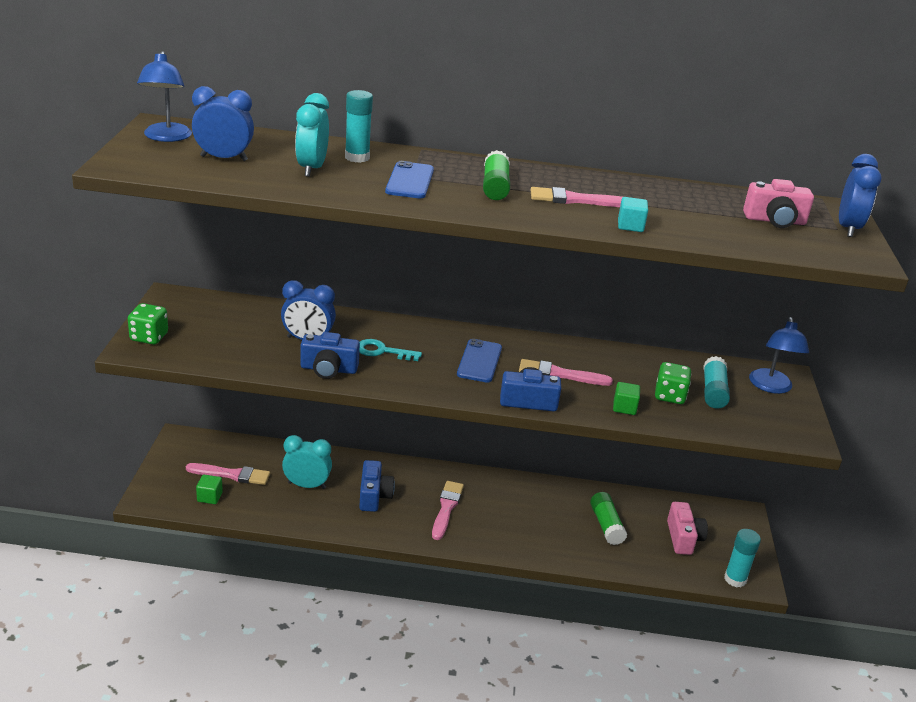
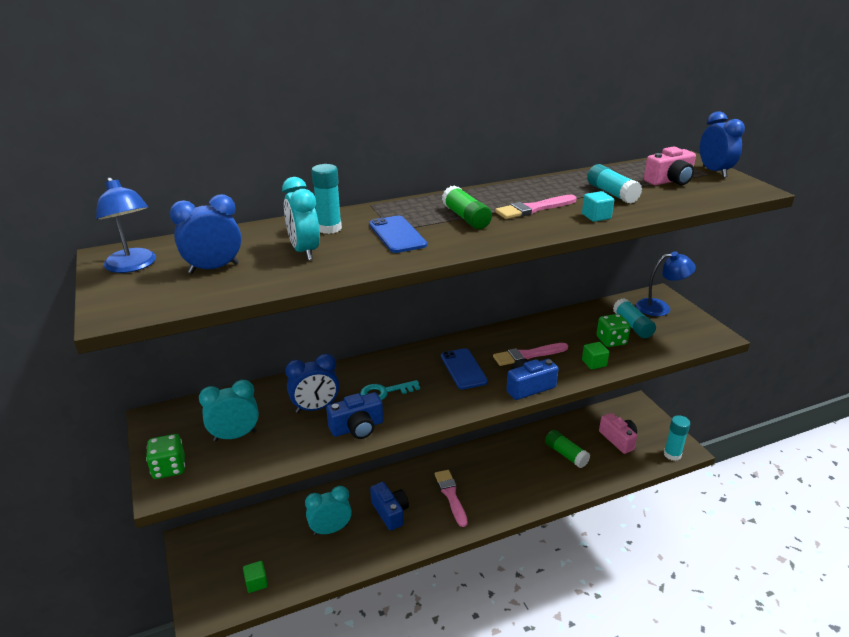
camera: 25 degrees left, 0 degrees up
(221, 334) = (235, 436): none -> turquoise clock
(232, 475) = (260, 551): pink brush -> none
(684, 212) = (612, 193): none -> turquoise glue stick
(771, 387) = (660, 307): blue lamp -> blue lamp turned 75 degrees counterclockwise

